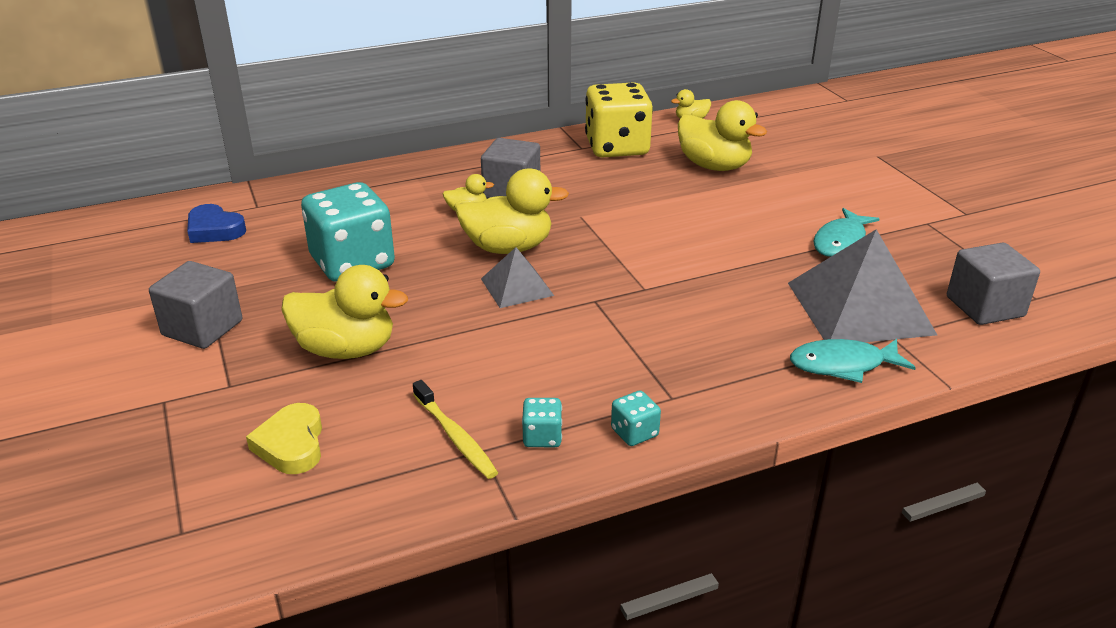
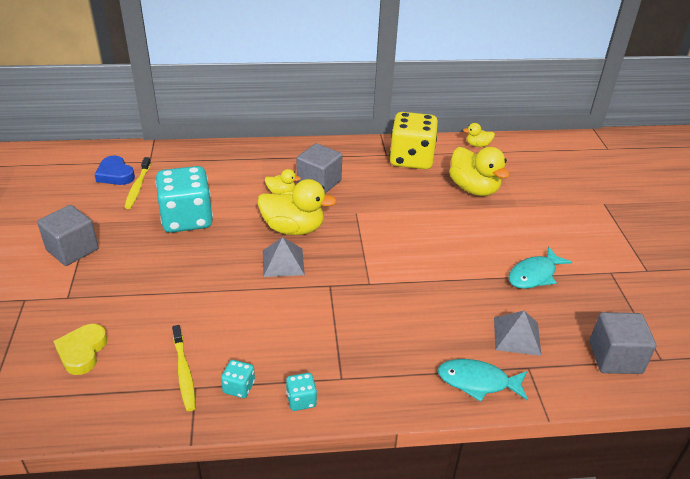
camera: 15 degrees right, 5 degrees up
(257, 239) = (138, 187): none -> yellow toothbrush
(346, 349) = (150, 287): yellow duck -> none
(859, 308) = (517, 336): grey pyramid -> grey pyramid, size x0.53

